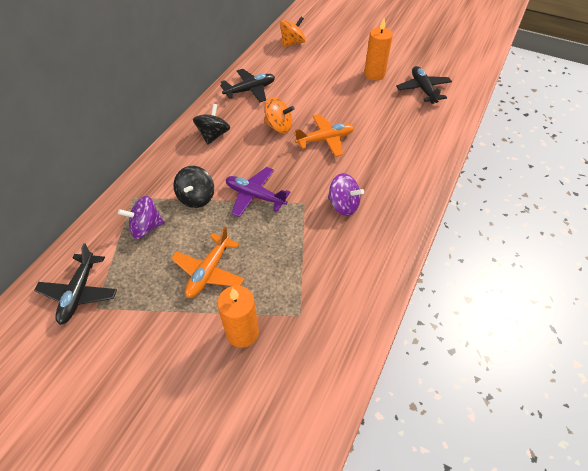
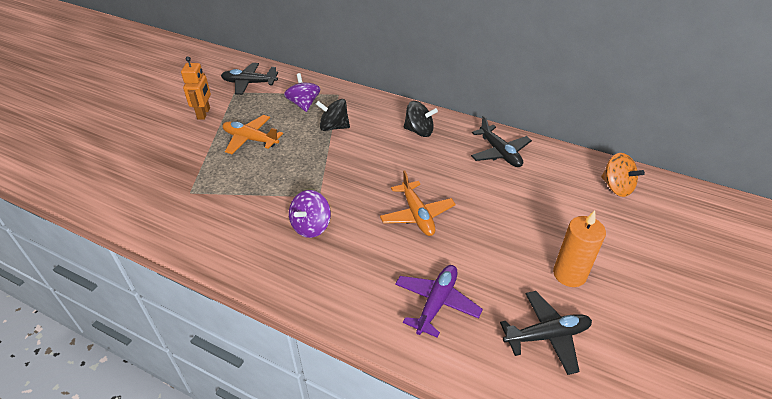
camera: 90 degrees right, 10 degrees down
(143, 335) = (204, 113): none -> orange robot
(242, 332) = (187, 160): orange candle -> none
(255, 196) = (332, 162): purple plane -> purple plane (436, 303)
(279, 126) = (437, 176): orange spinning top -> none

